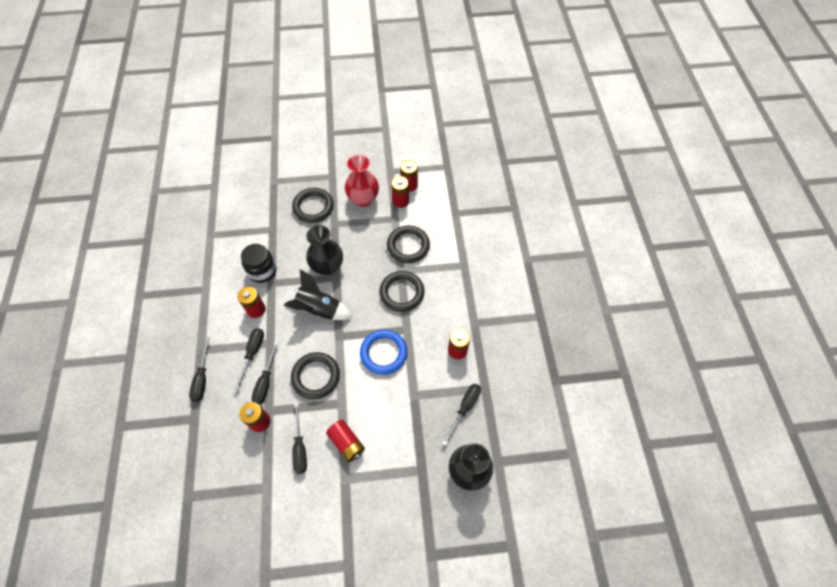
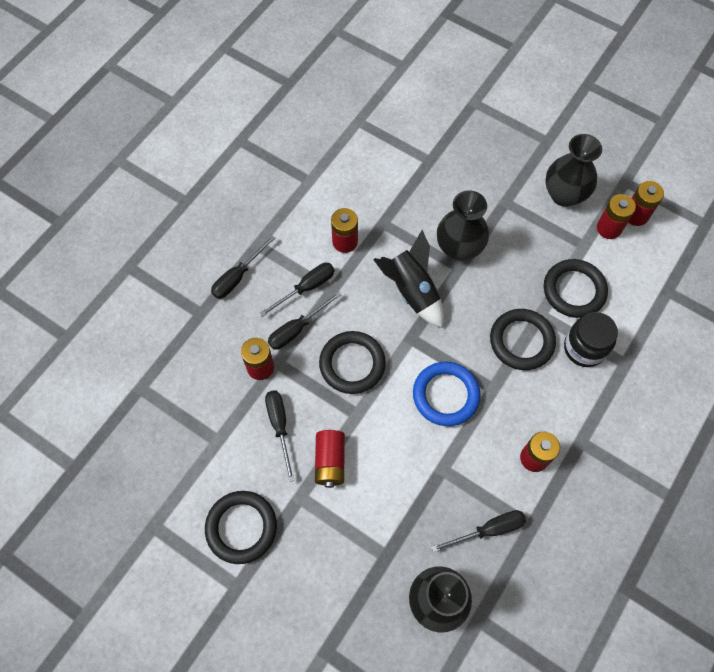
camera: 40 degrees right, 5 degrees up
(262, 271) = (383, 202): black jar -> black jar (584, 348)
(300, 447) = (280, 427): black screwdriver -> black screwdriver turned 135 degrees clockwise
(313, 207) = (496, 165): black ring -> black ring (241, 527)
(363, 199) = (564, 195): red vase -> black vase

